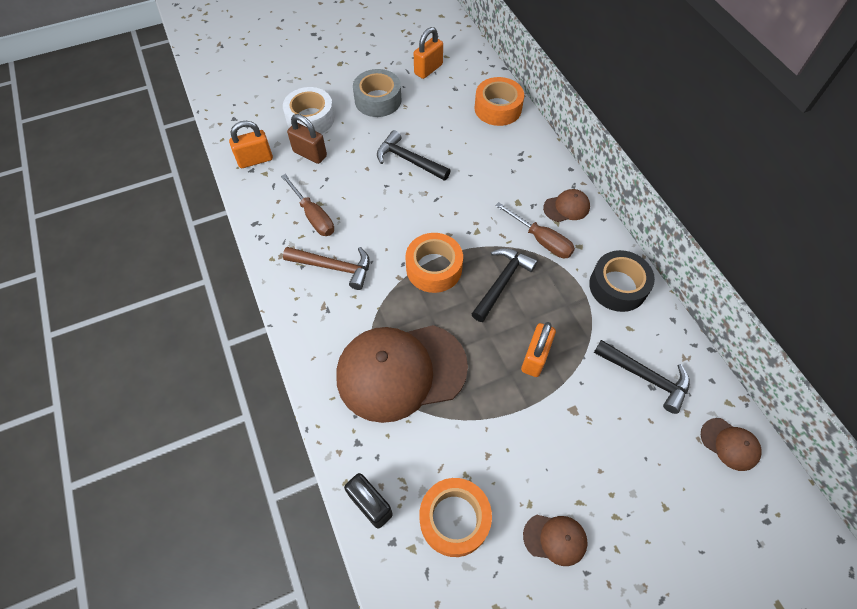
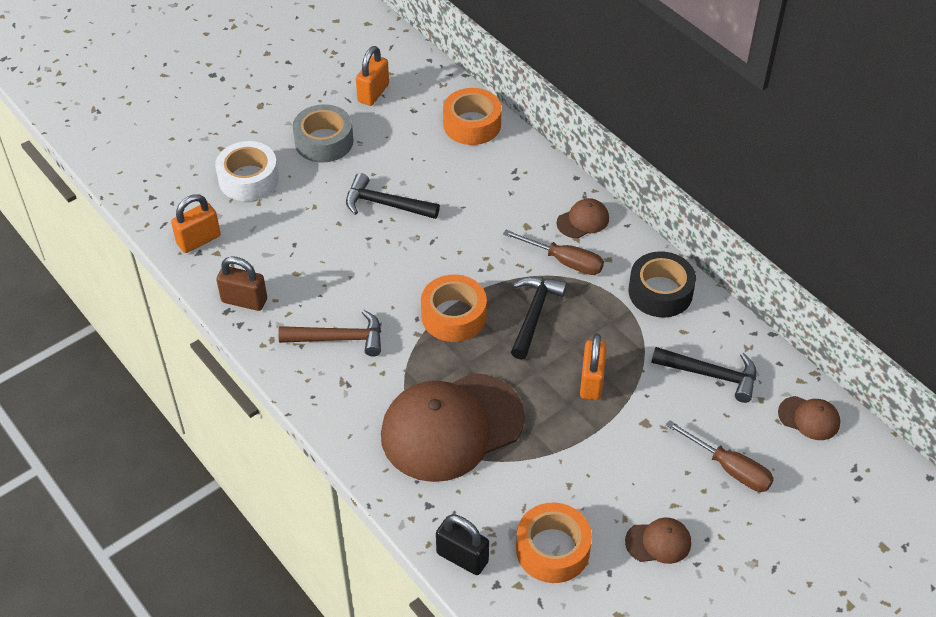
camera: 15 degrees left, 10 degrees down
(310, 154) = (263, 220): brown padlock -> brown padlock (244, 300)
(313, 216) = (294, 289): brown screwdriver -> brown screwdriver (729, 468)

